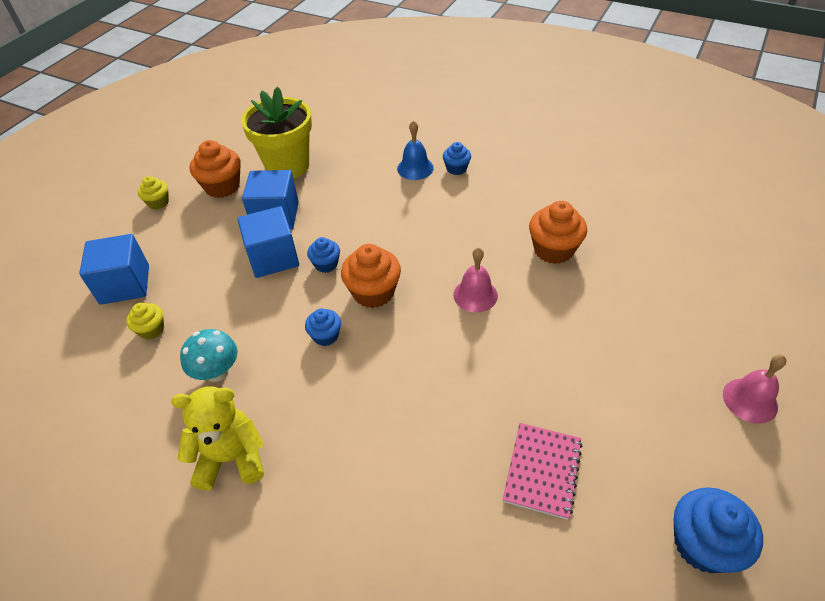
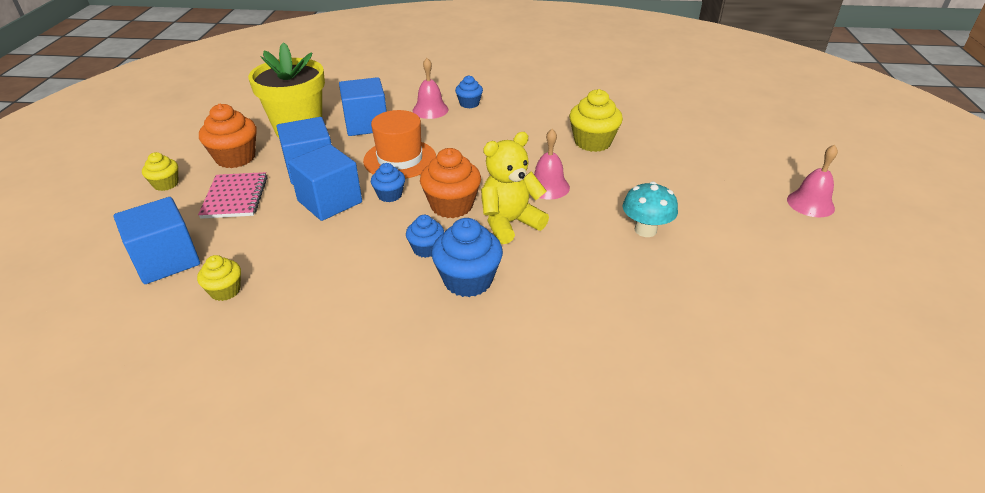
camera: 25 degrees left, 10 degrees down
(217, 372) = (327, 306): turquoise mushroom -> turquoise mushroom (645, 230)
(231, 458) = (390, 373): yellow teddy bear -> yellow teddy bear (509, 223)
(348, 173) = (366, 124): none -> blue cube
(356, 223) = (400, 159): none -> orange hat
(415, 168) = (430, 110): blue bell -> pink bell
(542, 471) = (693, 294): pink notebook -> pink notebook (235, 197)
(553, 250) = (592, 142): orange cupcake -> yellow cupcake
(702, 544) = (848, 304): blue cupcake -> blue cupcake (468, 280)

